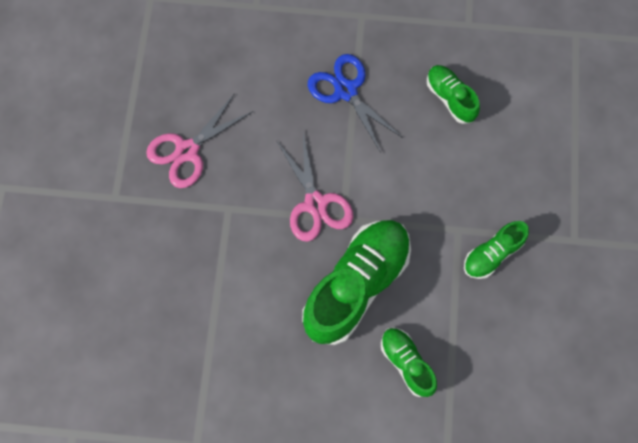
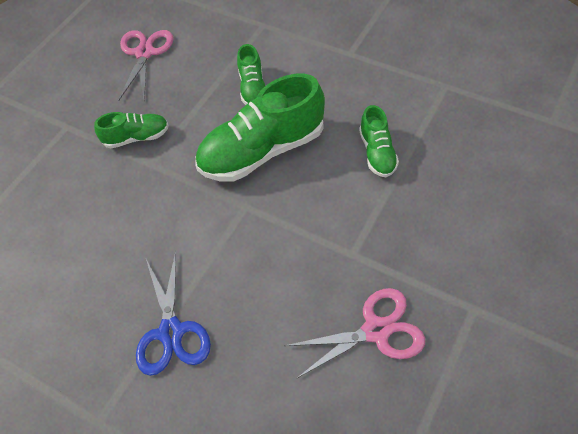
camera: 150 degrees left, 15 degrees down
(315, 204) = (264, 228): pink scissors -> pink scissors (145, 53)
(450, 98) = (74, 281): green shoe -> green shoe (377, 152)

